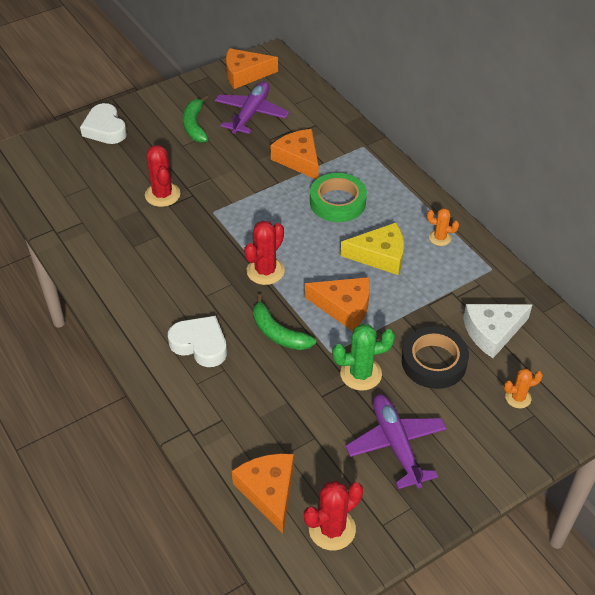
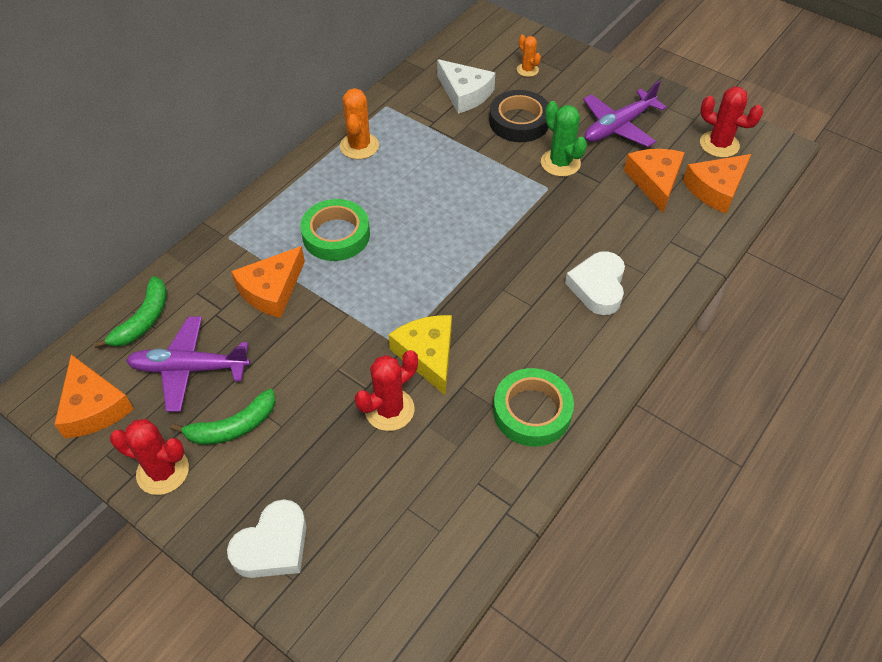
camera: 110 degrees left, 5 degrees up
(114, 265) = (532, 411): none -> green tape
(265, 271) = (470, 266): red cactus -> red cactus (163, 471)
(278, 333) = (547, 231): green banana -> green banana (143, 320)
(344, 307) = (487, 193): orange cheese -> orange cheese (654, 181)
(380, 255) = (404, 183): yellow cheese -> yellow cheese (427, 355)
(440, 238) = (359, 146): orange cactus -> orange cactus, size x1.65

